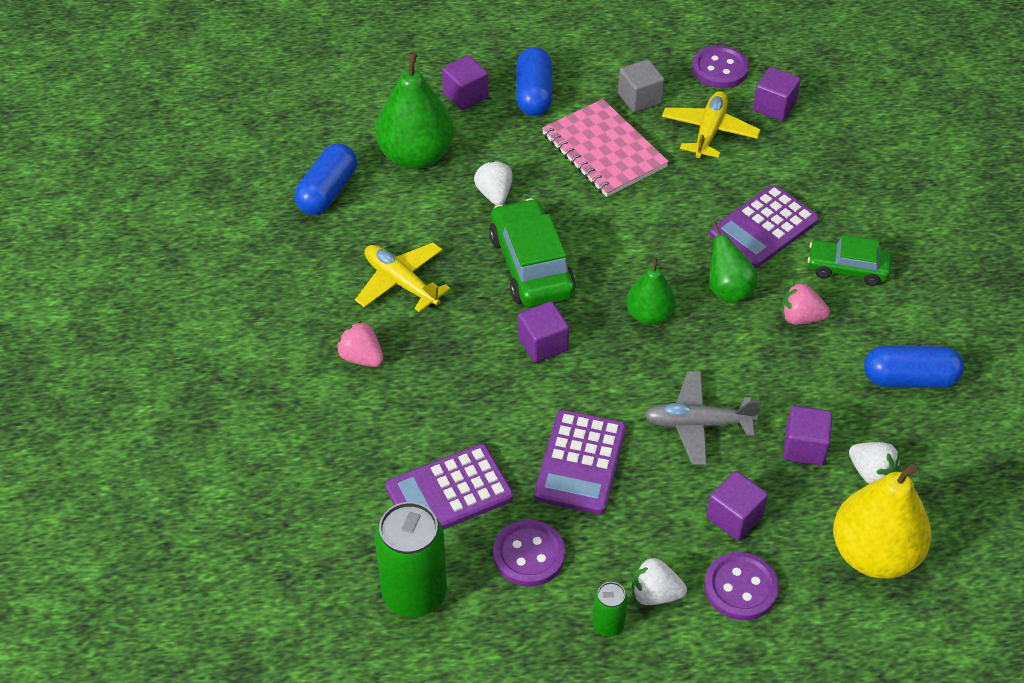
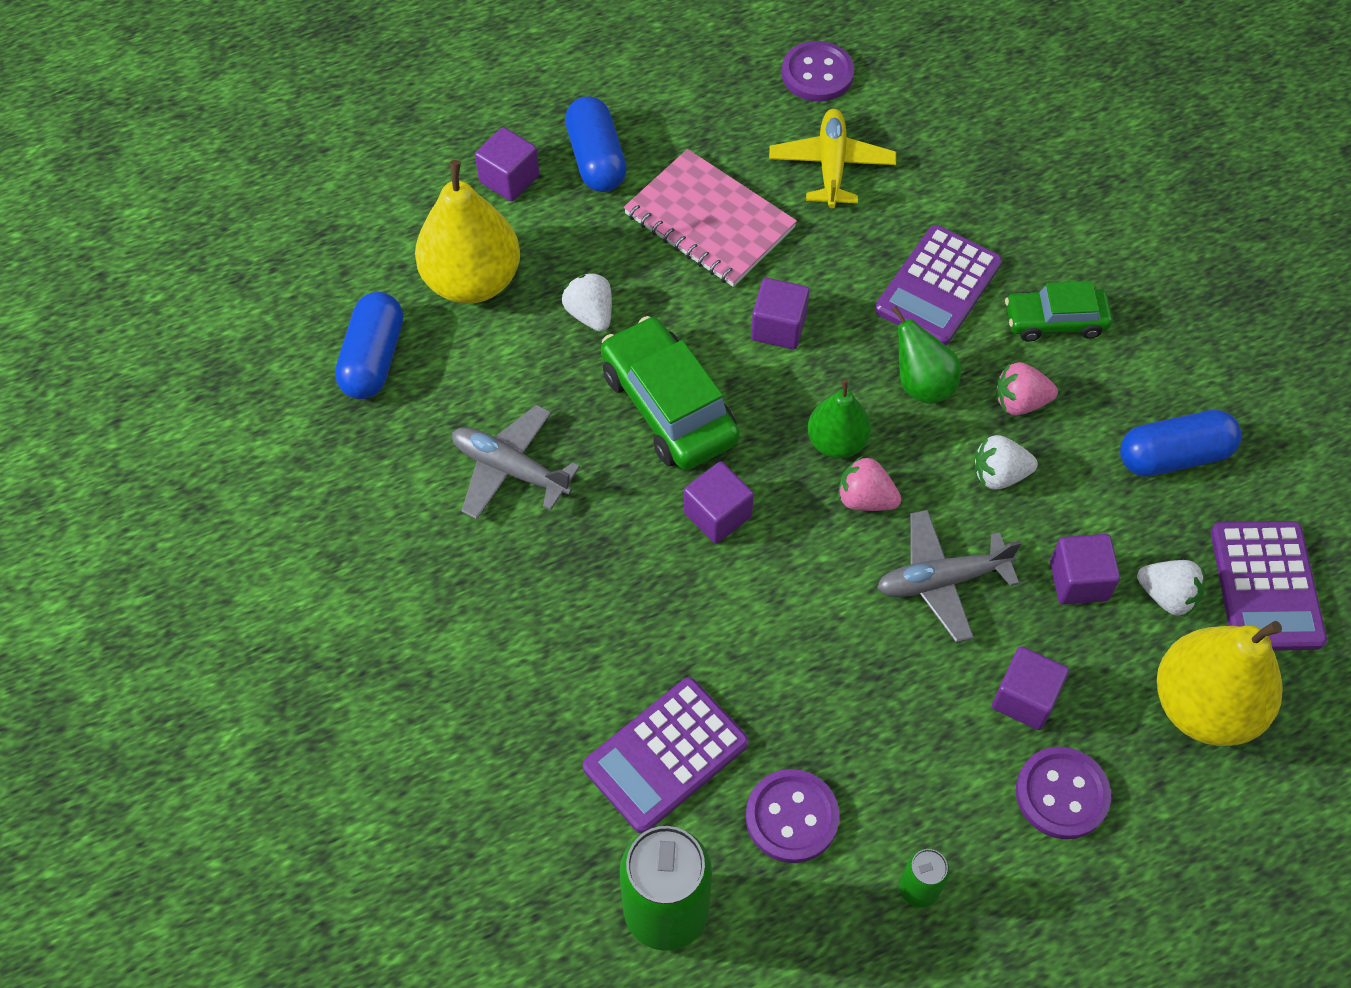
camera: 15 degrees left, 10 degrees up
(361, 357) = (493, 590): pink strawberry -> pink strawberry (865, 499)
(401, 283) = (510, 469): yellow plane -> grey plane
(416, 156) = (472, 281): green pear -> yellow pear
(580, 463) = (815, 671): purple calculator -> purple calculator (1266, 586)
(639, 98) = (731, 137): grey cube -> none
(655, 594) = (962, 831): white strawberry -> white strawberry (999, 475)
(774, 106) = (899, 113): purple cube -> purple cube (778, 327)

